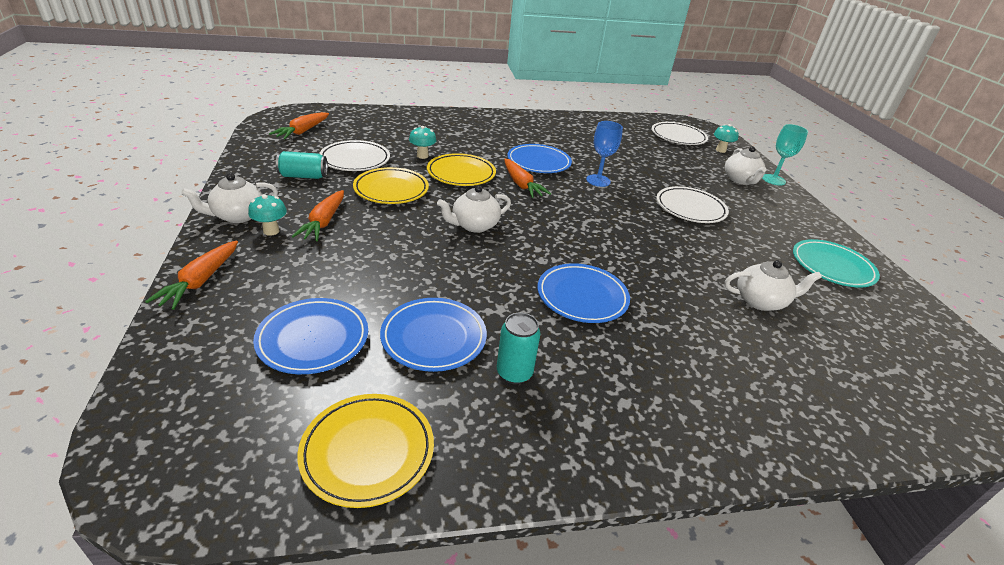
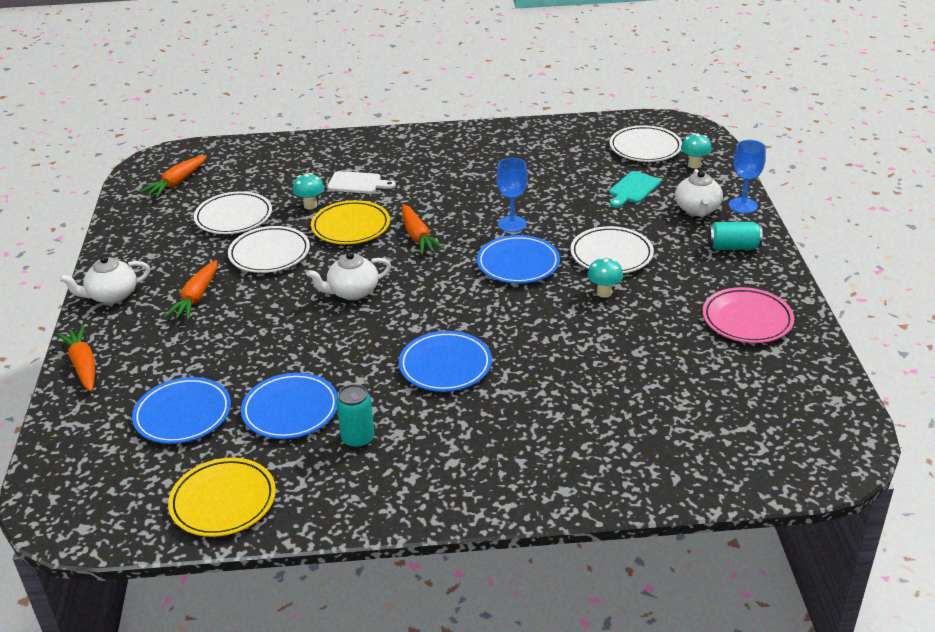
camera: 10 degrees right, 0 degrees up
(201, 281) = (83, 365): orange carrot -> orange carrot turned 135 degrees clockwise
(271, 231) = (145, 310): turquoise mushroom -> turquoise mushroom (604, 293)
(303, 176) = (177, 243): turquoise can -> turquoise can (733, 247)
(391, 189) = (269, 253): yellow plate -> white plate
(459, 143) = (357, 183): none -> white cutting board
(538, 162) = (447, 203): blue plate -> blue plate (518, 264)
(683, 163) = (633, 189): none -> turquoise cutting board
(761, 301) = (638, 362): white teapot -> none
(773, 180) = (743, 205): turquoise goblet -> blue goblet
(832, 267) = (747, 319): turquoise plate -> pink plate

